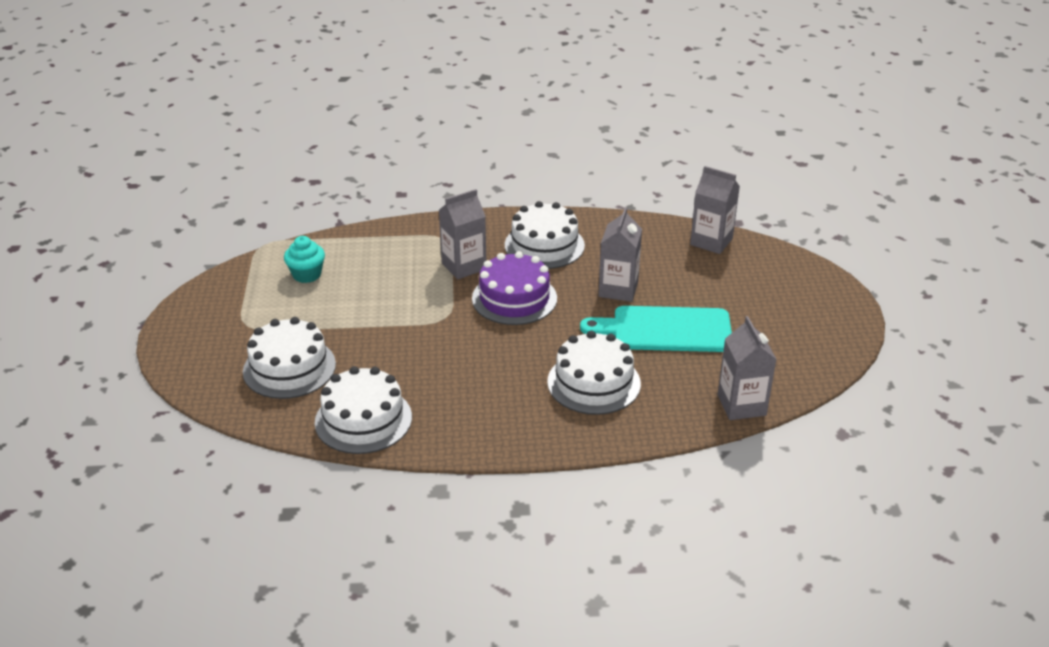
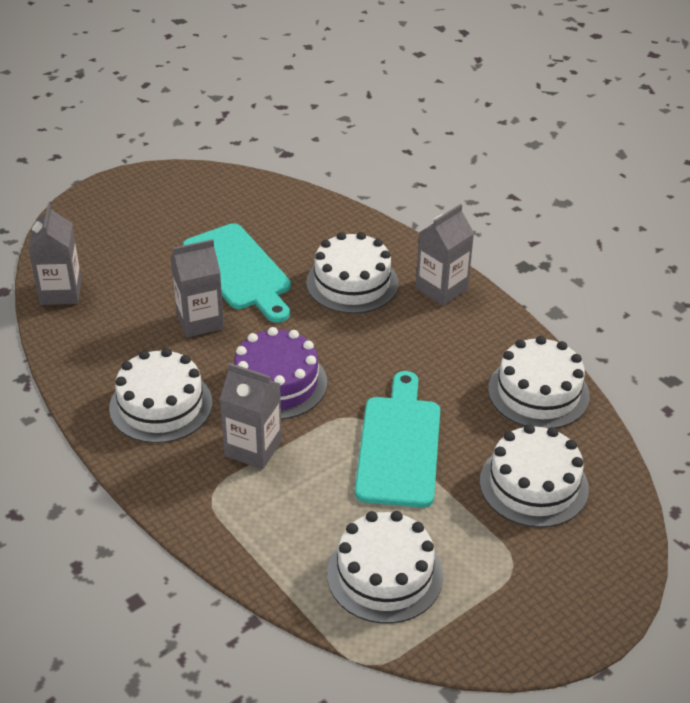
camera: 125 degrees left, 5 degrees up
(307, 274) = (384, 574): turquoise cupcake -> white cake
(394, 326) = (399, 445): none -> turquoise cutting board
(741, 405) = (303, 201): grey carton -> grey carton (441, 289)

